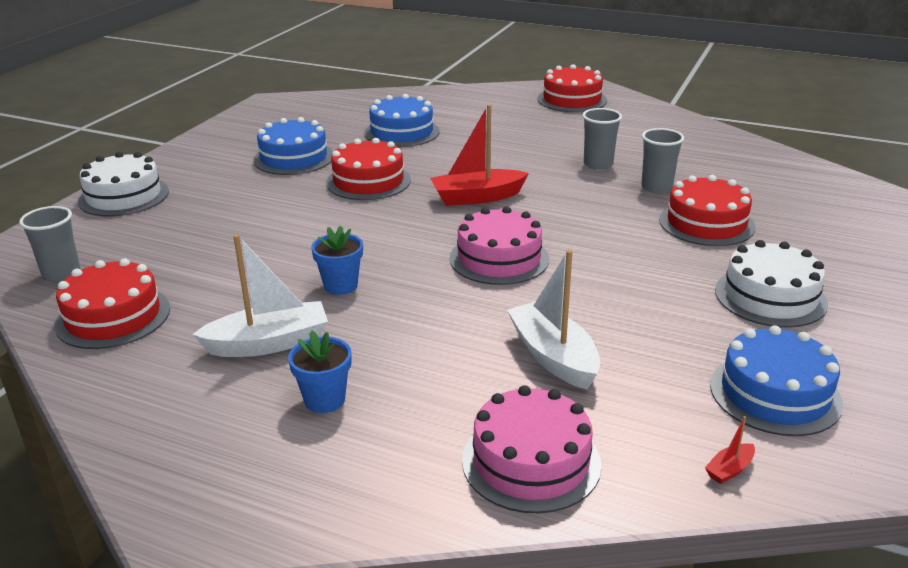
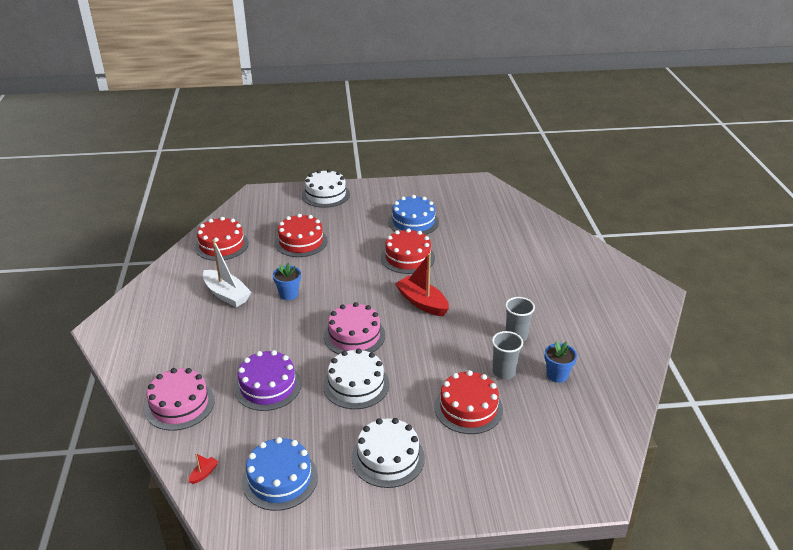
camera: 60 degrees right, 5 degrees up
(62, 274) = (245, 216): grey cup -> none
(324, 400) = (193, 328): blue flower pot -> blue flower pot (557, 375)
(402, 132) = (486, 243): blue cake -> none
(553, 356) = (268, 386): white boat -> purple cake
(572, 99) = (620, 291): red cake -> red cake (301, 242)
(607, 283) = (356, 385): none -> white cake
(729, 469) = (204, 473): red boat -> red boat turned 105 degrees clockwise

